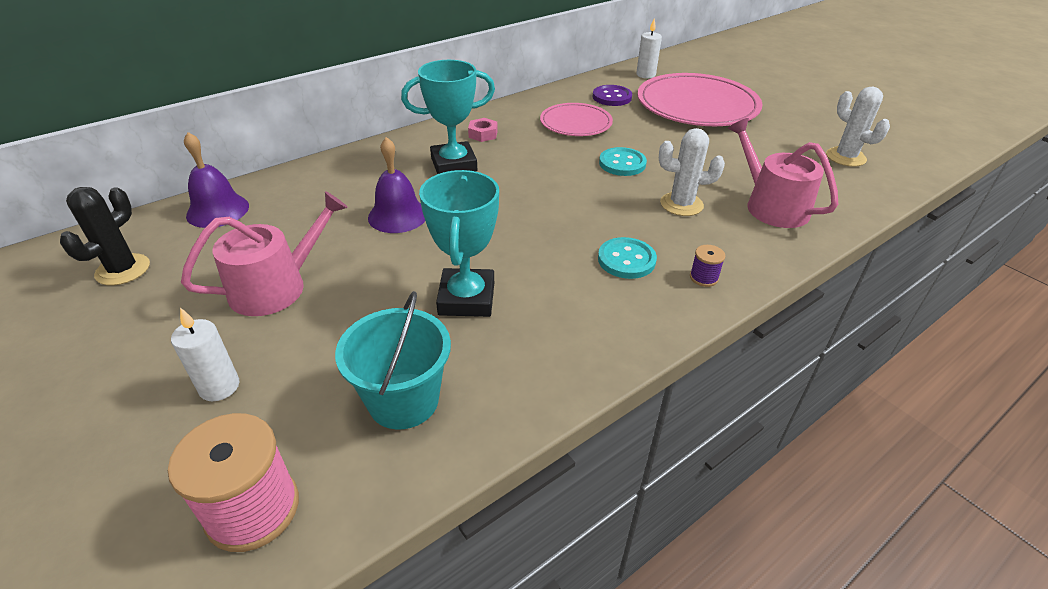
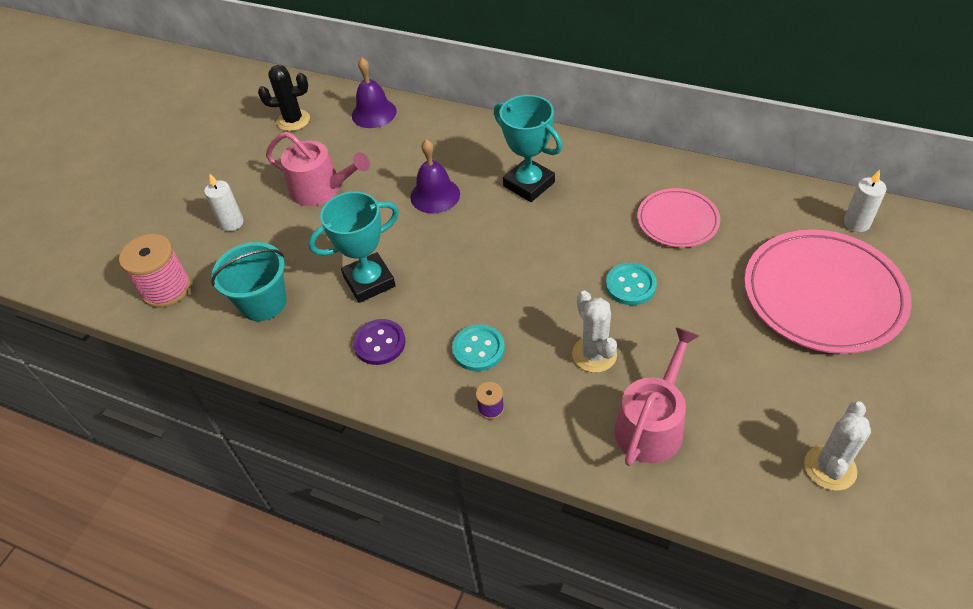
camera: 65 degrees right, 10 degrees up
(483, 134) = (594, 174): pink nut -> none
(612, 97) = (765, 221): purple button -> purple button (379, 343)

